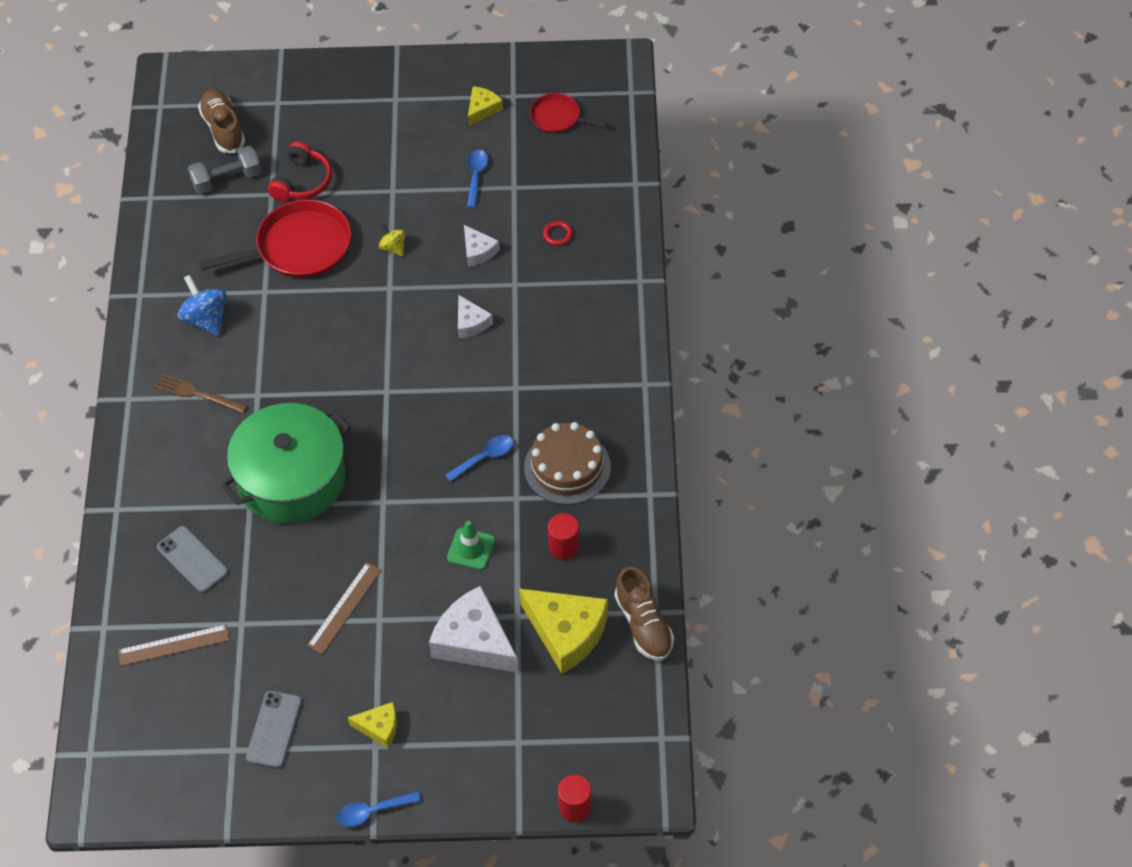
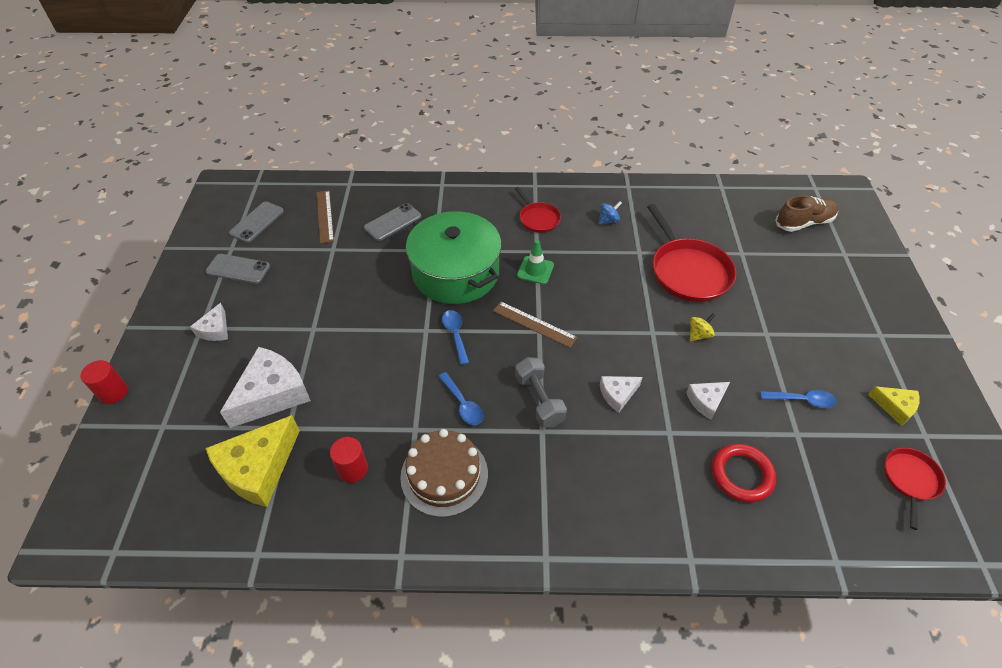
camera: 90 degrees right, 5 degrees down
(180, 730) = (257, 222): none -> grey phone
(197, 394) = (538, 219): brown fork -> red pan
(206, 319) = (608, 220): blue spinning top -> blue spinning top, size x0.58
(227, 179) = (750, 227): grey dumbbell -> grey dumbbell (539, 400)
(302, 181) = (760, 271): red headphones -> none
(345, 608) = (330, 307): brown ruler -> brown ruler (534, 324)
(372, 811) = (145, 326): blue spoon -> blue spoon (455, 334)
(379, 727) = (215, 329): yellow cheese -> white cheese
(471, 549) = (366, 392): green traffic cone -> green traffic cone (535, 270)
(557, 234) = (741, 474): red ring -> red ring, size x1.92
(575, 807) = (78, 470): red cylinder -> red cylinder (113, 392)
(644, 625) = (245, 541): brown shoe -> none

